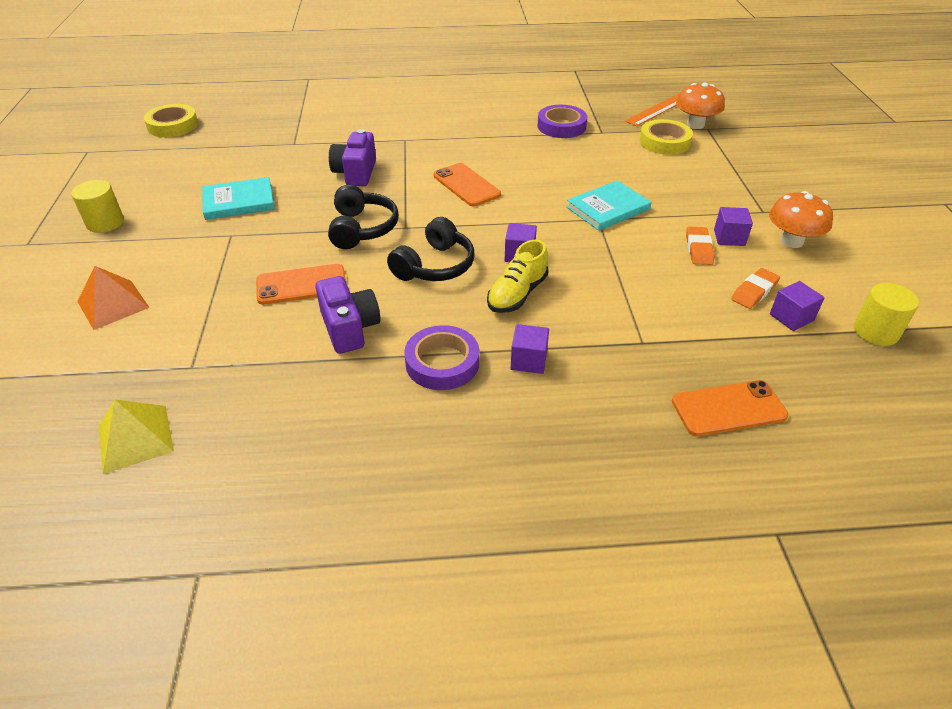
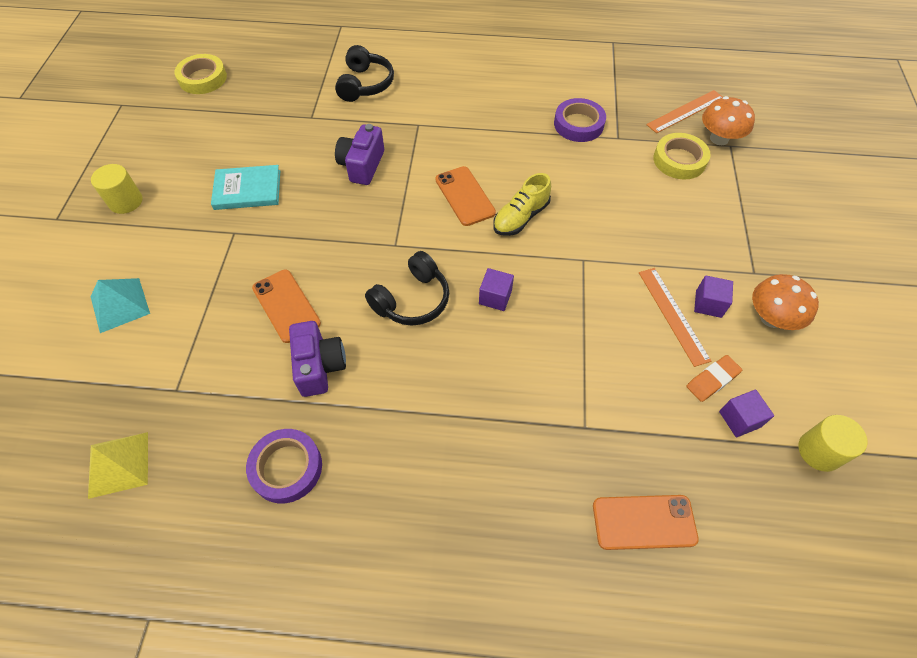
camera: 10 degrees right, 15 degrees up
(113, 304) = (120, 304): orange pyramid -> turquoise pyramid
(301, 285) = (286, 305): orange phone -> orange phone turned 60 degrees clockwise
(362, 229) = (354, 241): black headphones -> black headphones (365, 84)
(442, 363) = (393, 422): purple tape -> purple tape (286, 468)
(517, 294) = (481, 348): yellow shoe -> yellow shoe (520, 217)
(528, 360) = (472, 432): purple cube -> none
(608, 208) = (596, 247): turquoise book -> none
(698, 249) = (673, 315): orange eraser -> orange ruler

